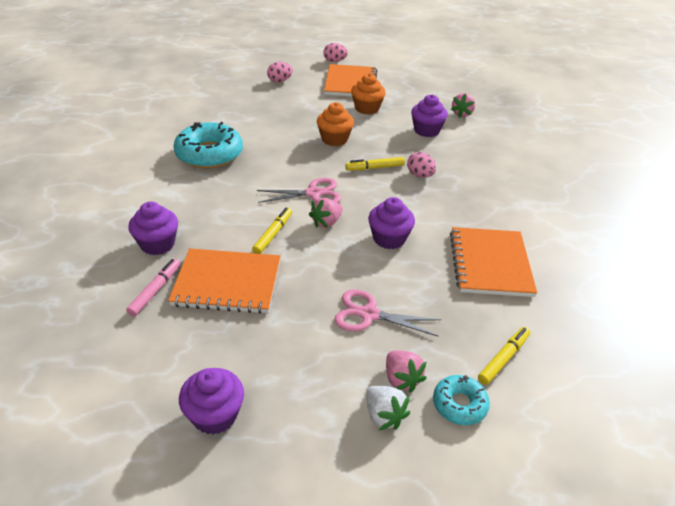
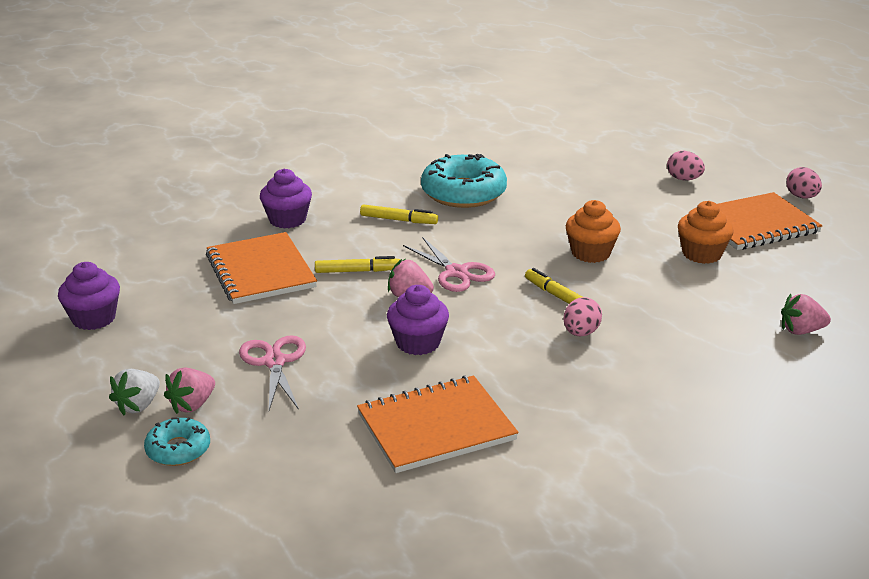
camera: 65 degrees right, 10 degrees down
(155, 290) = (223, 241): pink marker -> none
(426, 130) = (706, 312): purple cupcake -> none
(503, 358) = (266, 468): yellow marker -> yellow marker (398, 220)

